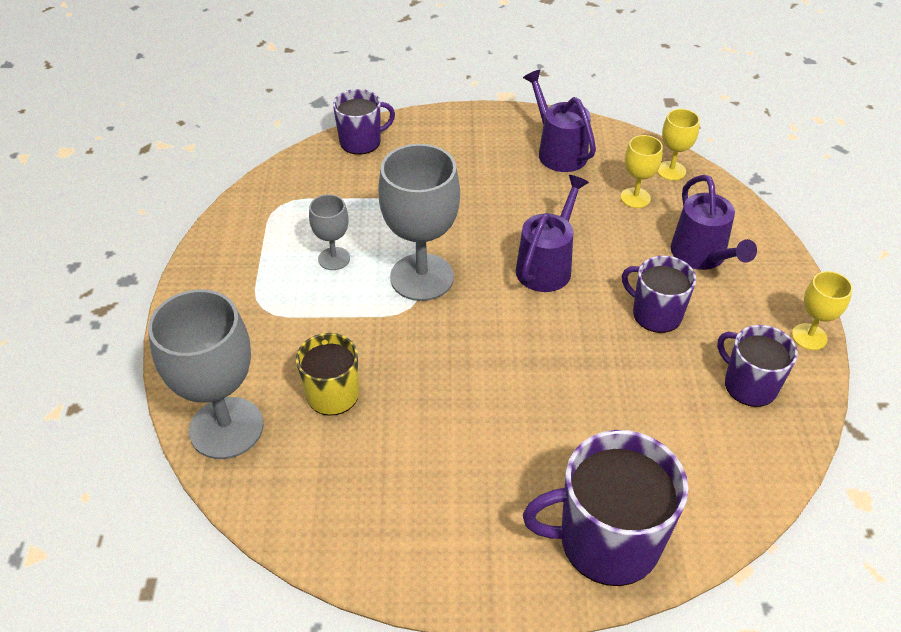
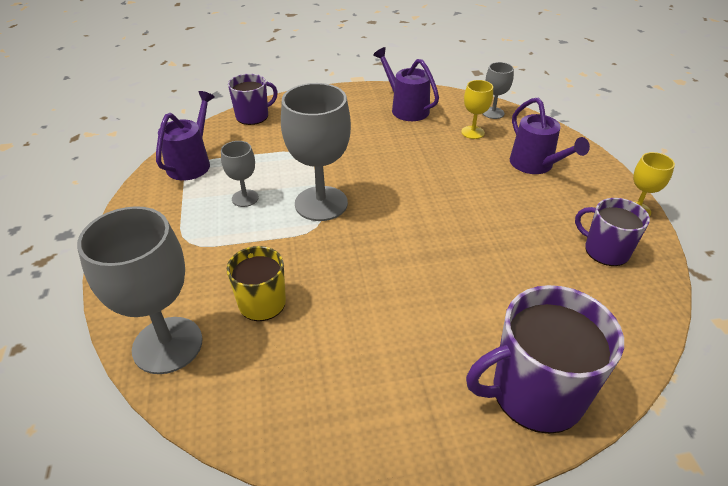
camera: 10 degrees left, 5 degrees down
(547, 265) = (419, 184): purple watering can -> purple watering can (192, 163)
(655, 314) = (514, 208): purple mug -> none
(671, 171) = (493, 113): yellow goblet -> grey goblet

